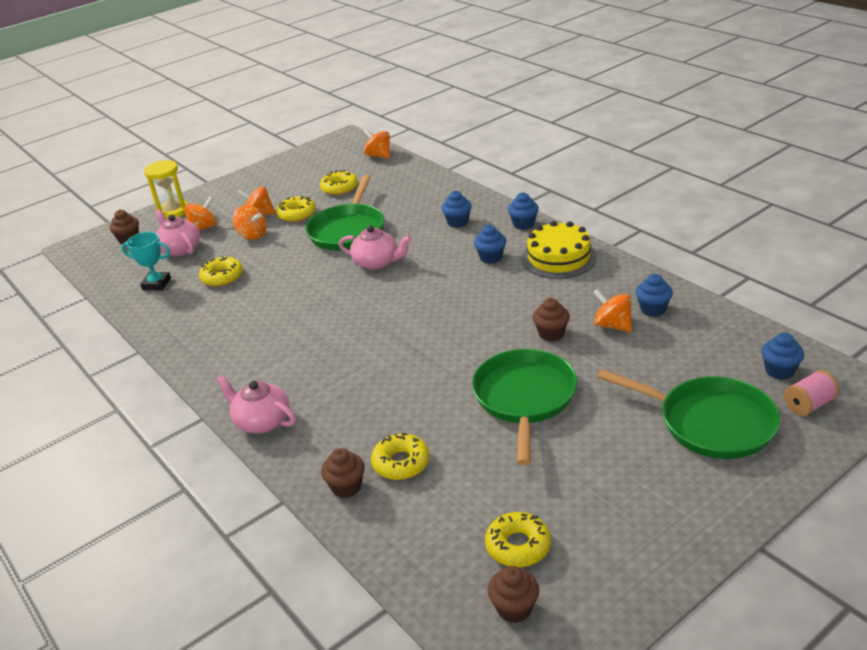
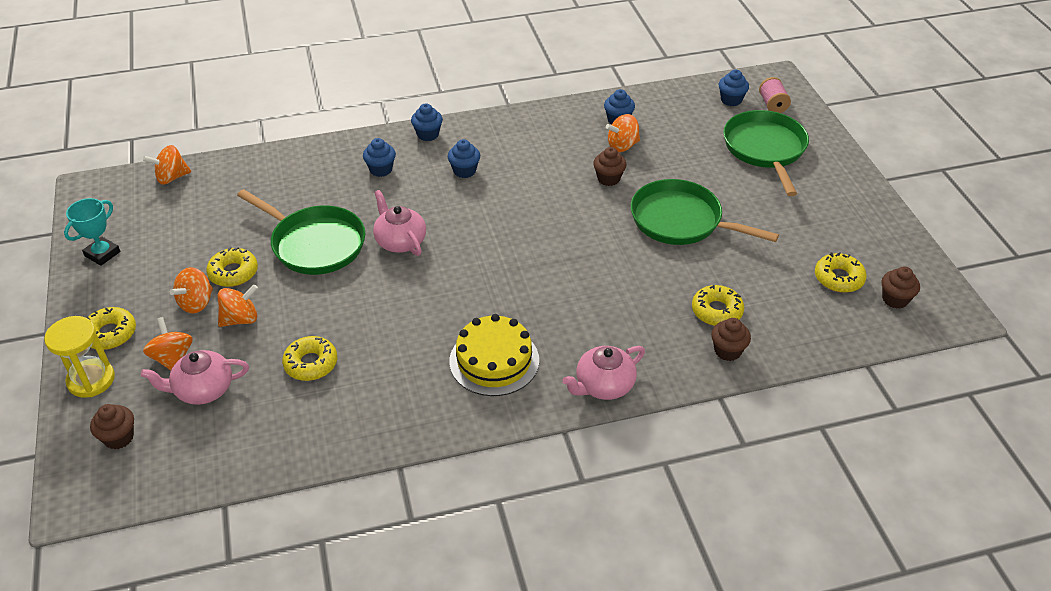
camera: 70 degrees left, 10 degrees up
(156, 284) = (267, 426): turquoise trophy -> turquoise trophy (102, 254)
(339, 188) = (212, 226): yellow donut -> yellow donut (110, 334)
(377, 262) = (400, 241): pink teapot -> pink teapot turned 75 degrees counterclockwise
(558, 258) = (502, 136): yellow cake -> yellow cake (494, 360)
(711, 423) = (765, 149): green pan -> green pan turned 60 degrees counterclockwise

